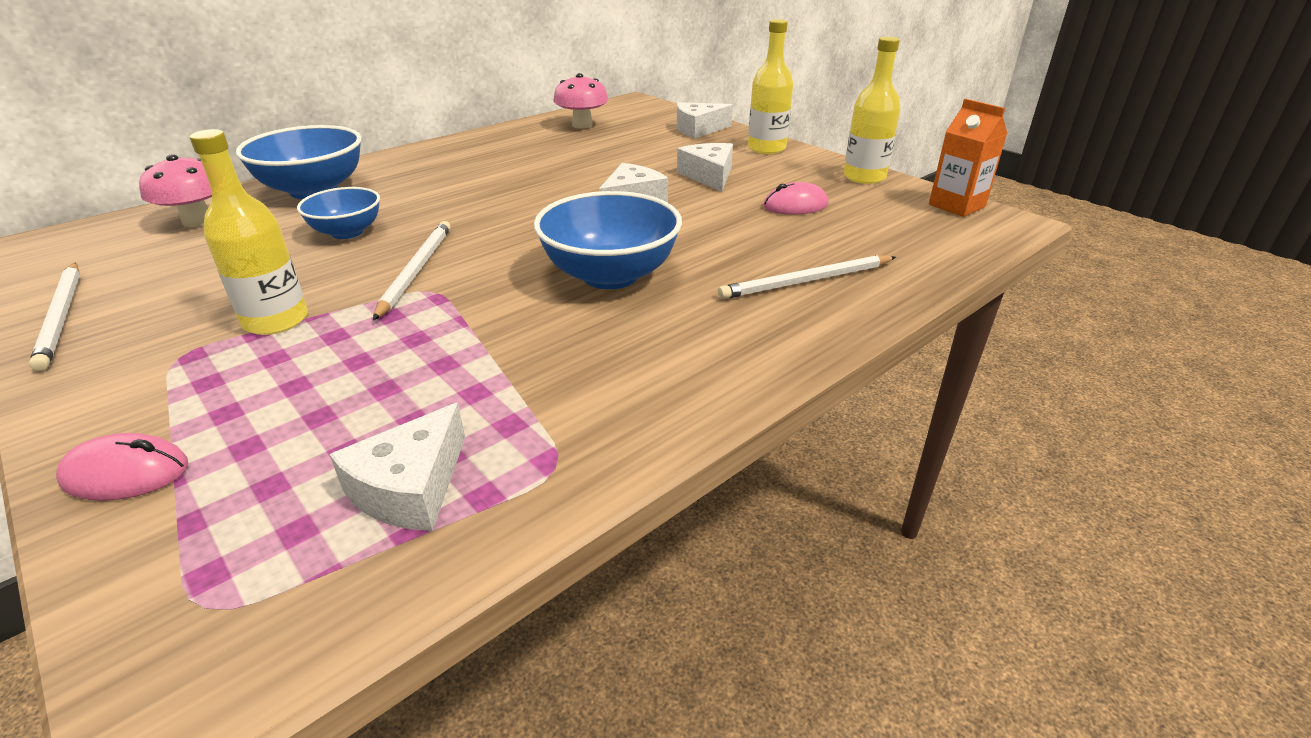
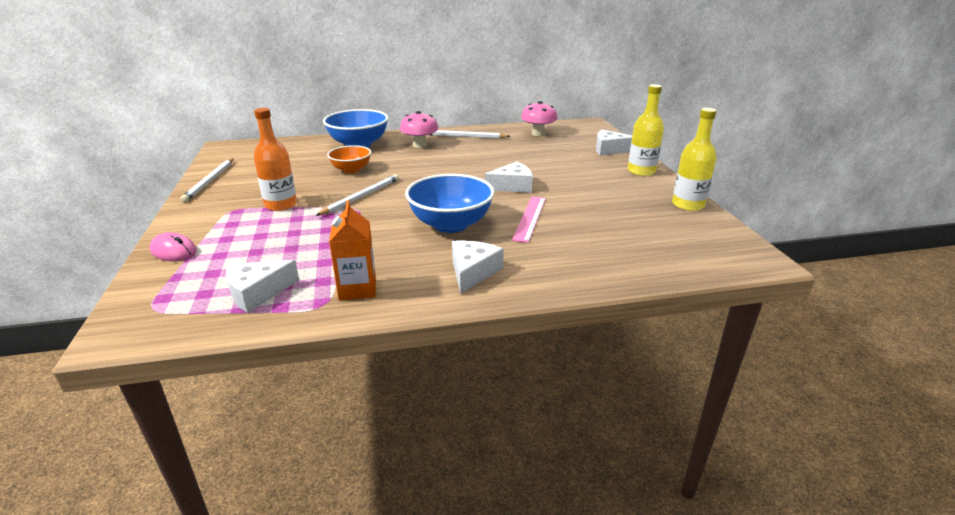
camera: 30 degrees right, 5 degrees down
(198, 221) = (296, 149): pink mushroom -> pink mushroom (420, 145)
(276, 320) = (281, 205): yellow bottle -> orange bottle
(347, 232) = (351, 170): blue bowl -> orange bowl
(707, 238) = (530, 218): none -> pink ruler
(709, 176) = (578, 181): white cheese -> white cheese (472, 272)
(795, 205) = (612, 212): pink mouse -> none
(806, 281) = (558, 258): white pencil -> white pencil (465, 136)
(956, 206) = (733, 240): orange carton -> orange carton (357, 289)

